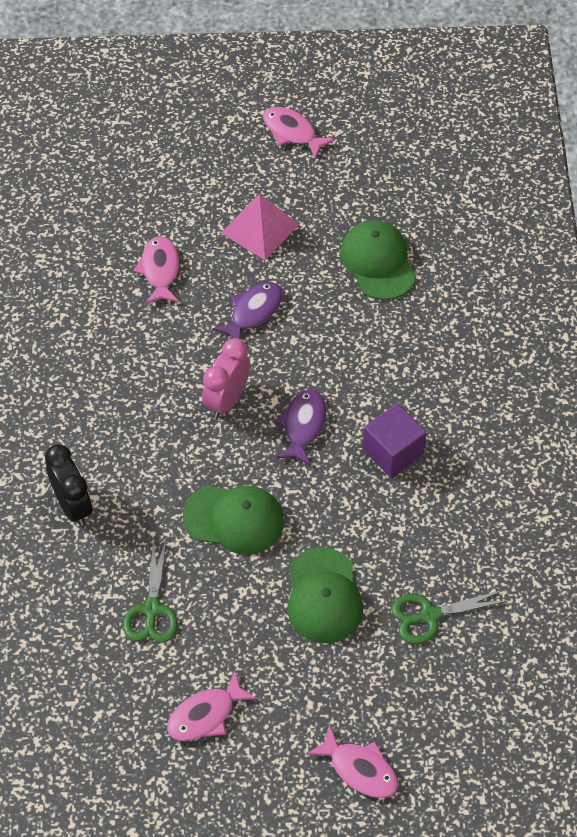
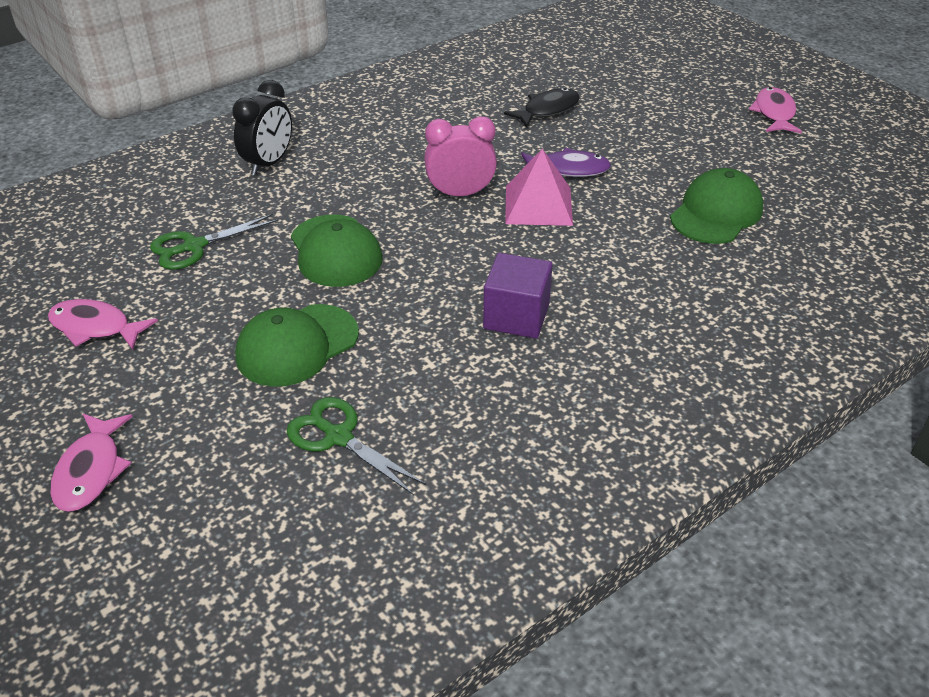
camera: 55 degrees right, 15 degrees down
(160, 270) = (547, 110): pink fish -> black fish
(259, 228) = (656, 138): pink pyramid -> pink pyramid (538, 205)
(303, 425) = (482, 247): purple fish -> none

